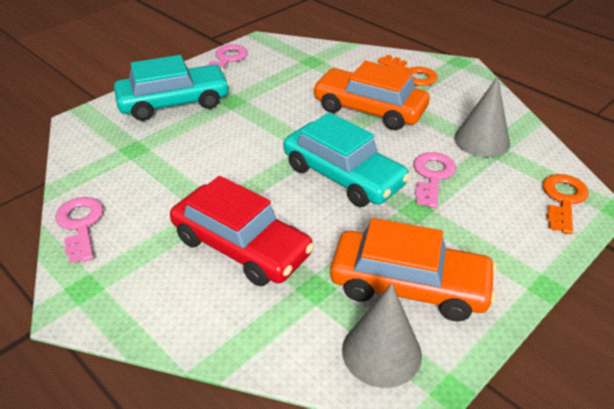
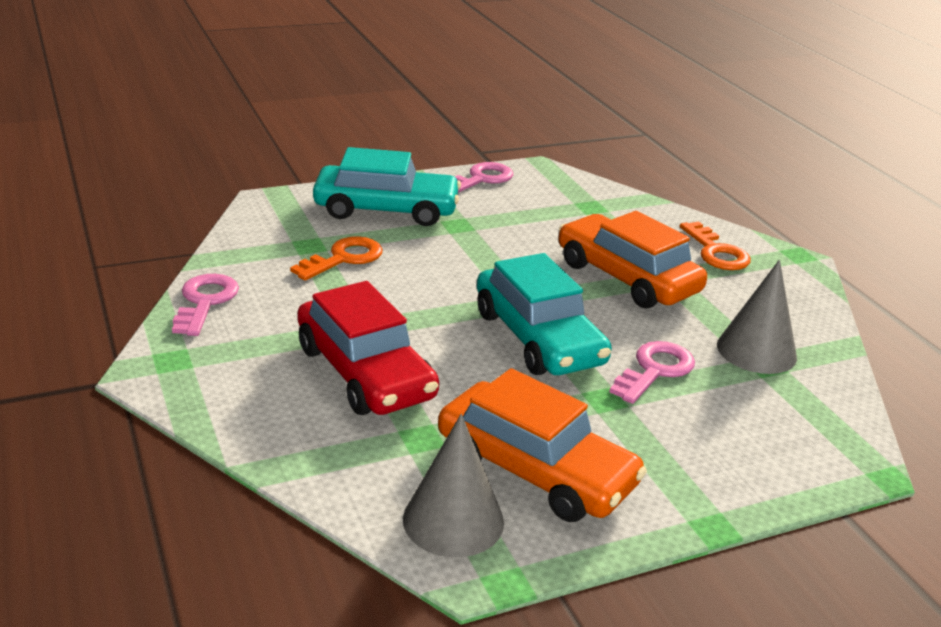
camera: 20 degrees right, 10 degrees down
(563, 200) = (819, 446): orange key -> orange key (344, 258)

